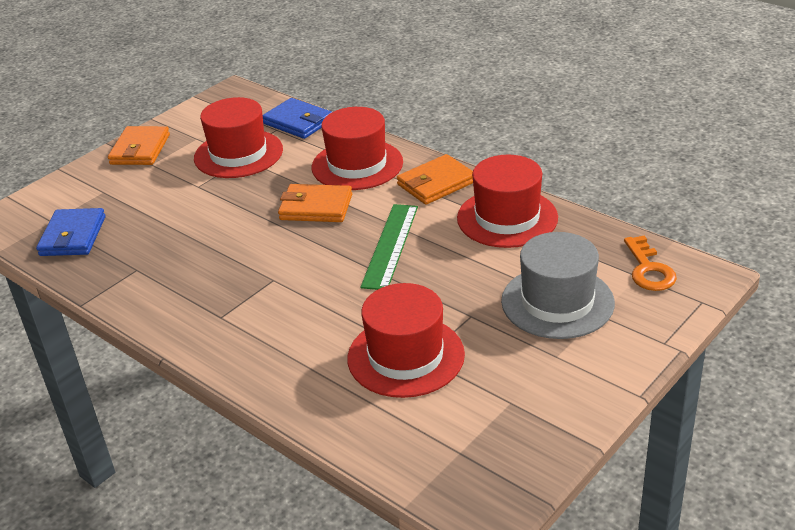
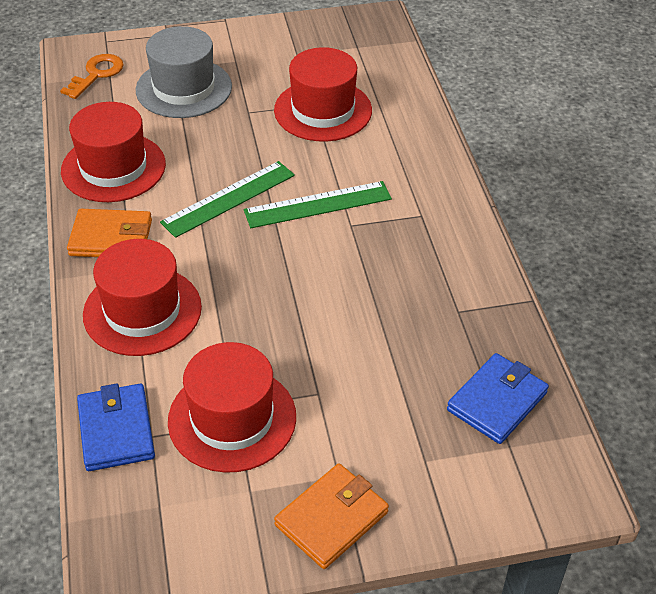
camera: 145 degrees left, 10 degrees up
(315, 278) = (318, 205): none -> green ruler
(316, 207) = (238, 280): orange wallet -> none

